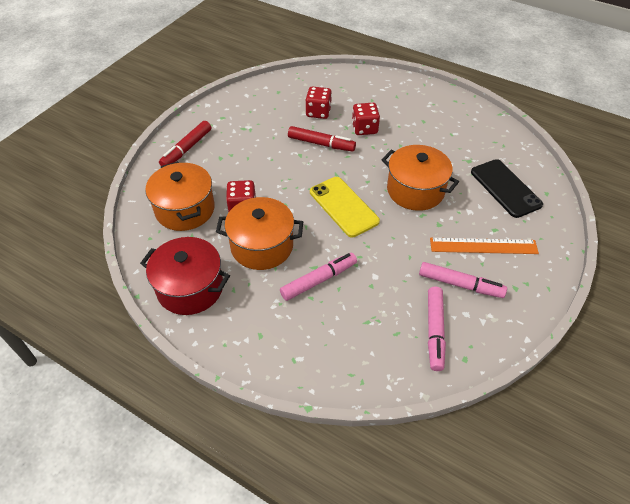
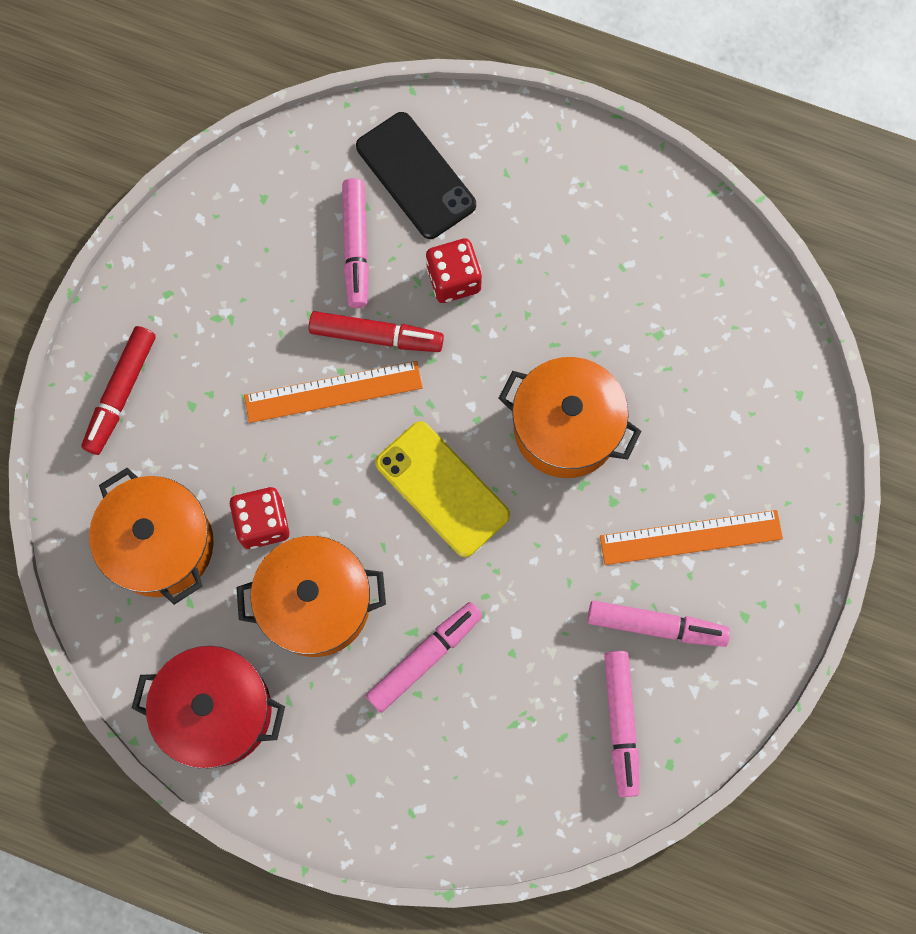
camera: 10 degrees left, 25 degrees up
(294, 161) = (333, 391): none -> orange ruler
(318, 112) = (356, 247): red dice -> pink marker
(505, 188) = (726, 395): black phone -> black phone (415, 176)

